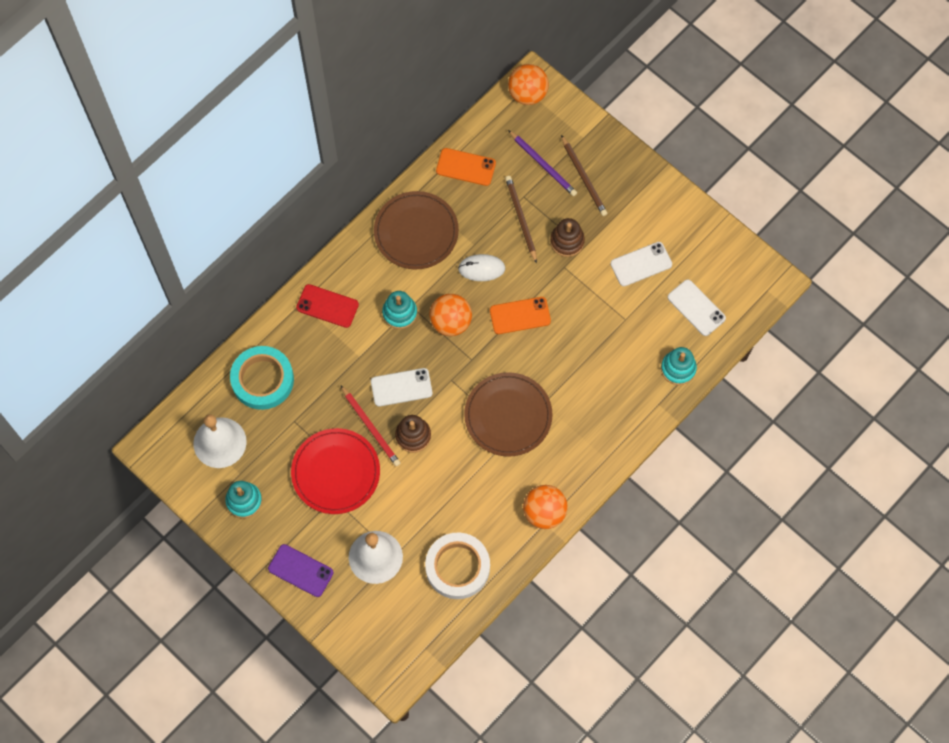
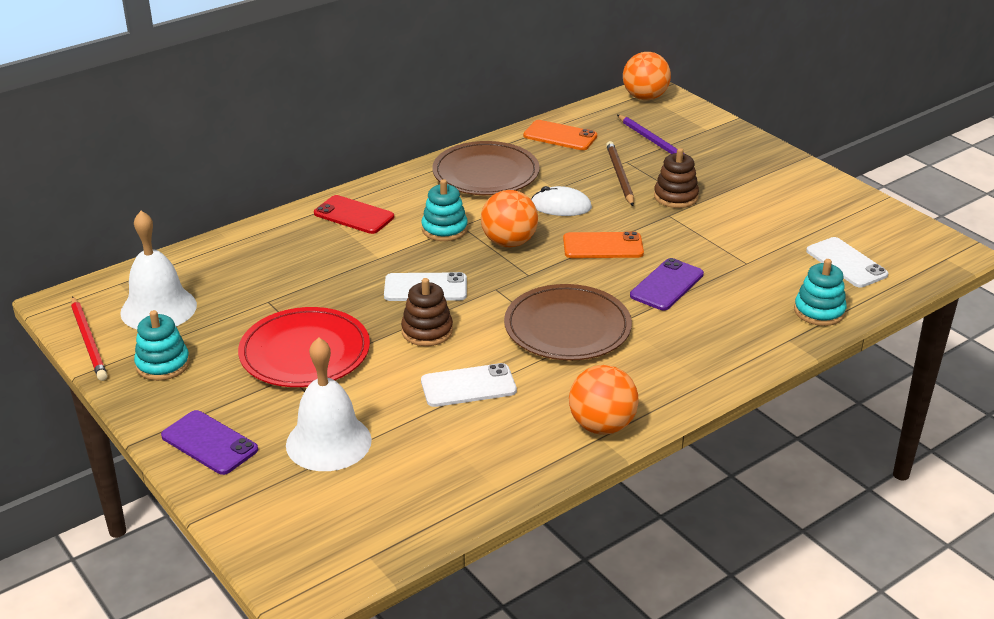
camera: 10 degrees right, 35 degrees down
(262, 380) = (243, 263): turquoise tape -> none
(370, 427) = (370, 317): red pencil -> red pencil (88, 341)
(457, 567) = (451, 468): white tape -> none
(571, 355) = (666, 285): none -> purple phone
(583, 177) = (704, 155): brown pencil -> none
(641, 264) = (771, 222): white phone -> white phone (468, 386)

